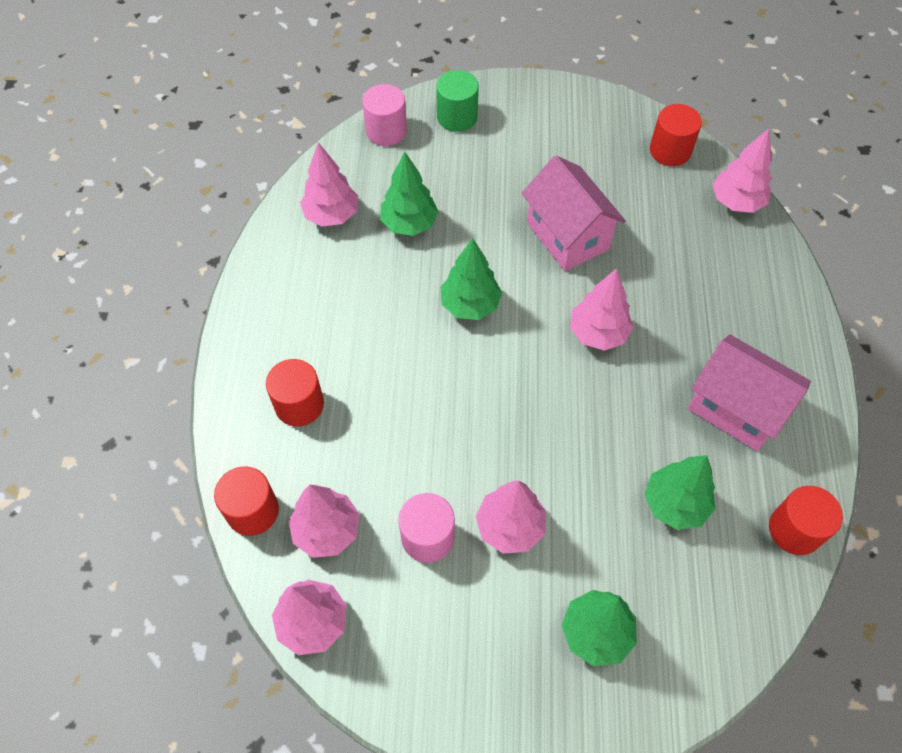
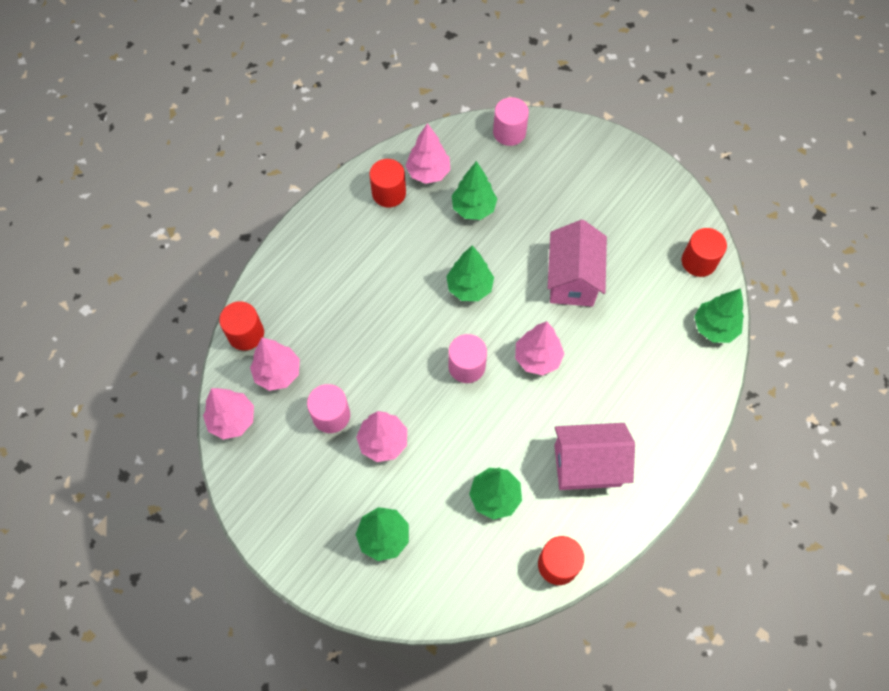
camera: 35 degrees right, 5 degrees up
(299, 405) = (317, 286): red cylinder -> red cylinder (389, 193)
(457, 117) = (565, 149): green cylinder -> none
(533, 387) = (466, 366): none -> pink cylinder
(736, 202) = (714, 328): pink tree -> green tree
(736, 408) = (587, 465): pink house -> pink house turned 75 degrees counterclockwise

